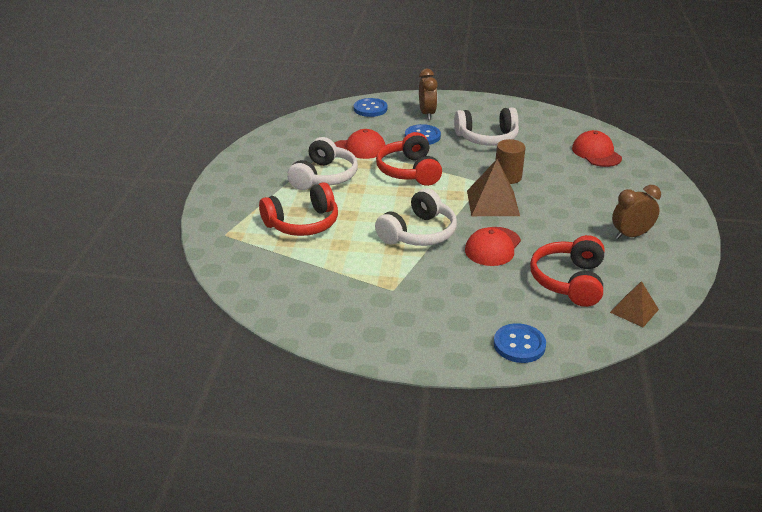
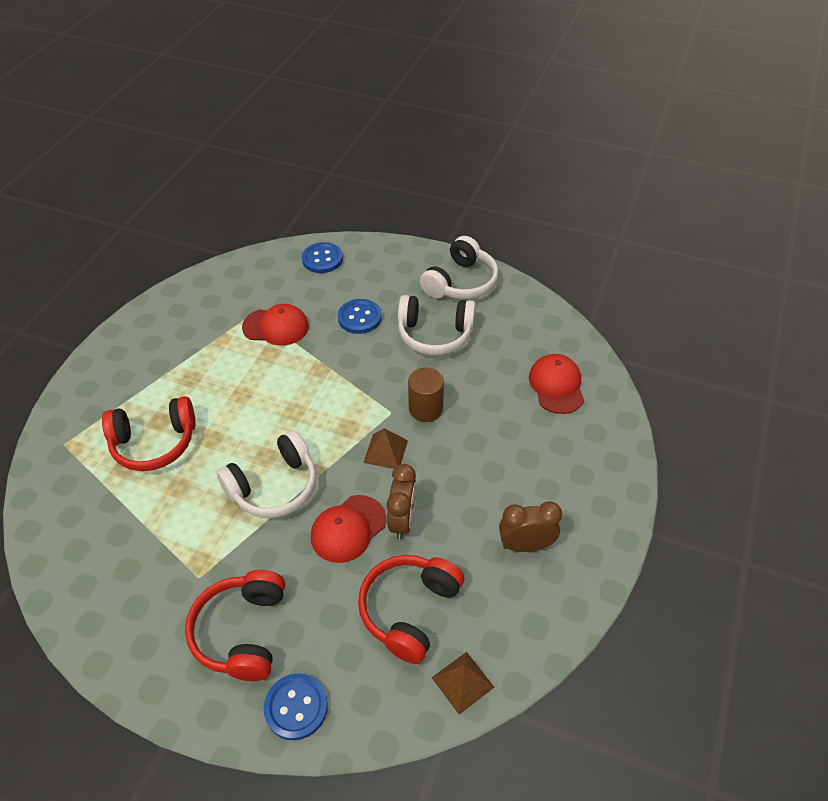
camera: 15 degrees right, 15 degrees up
(324, 177) = (215, 368): white headphones -> white headphones (461, 282)
(409, 171) = (315, 376): red headphones -> red headphones (242, 632)
(427, 114) = (384, 279): brown clock -> brown clock (403, 520)
(493, 203) = (385, 451): brown pyramid -> brown pyramid, size x0.62

